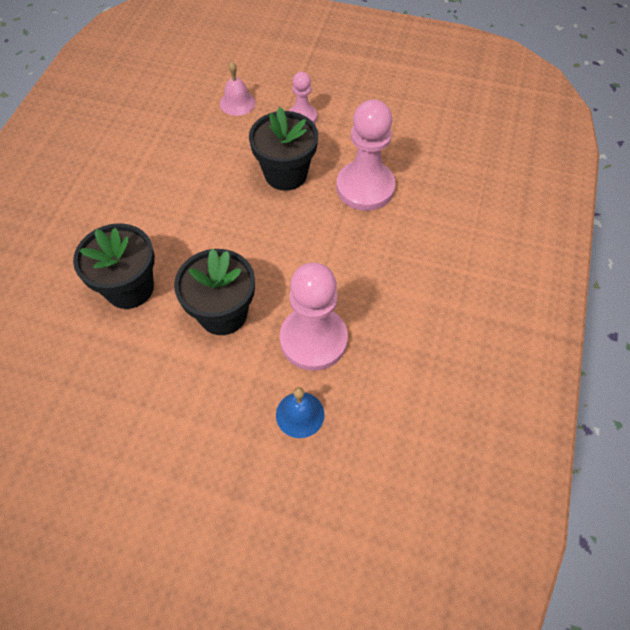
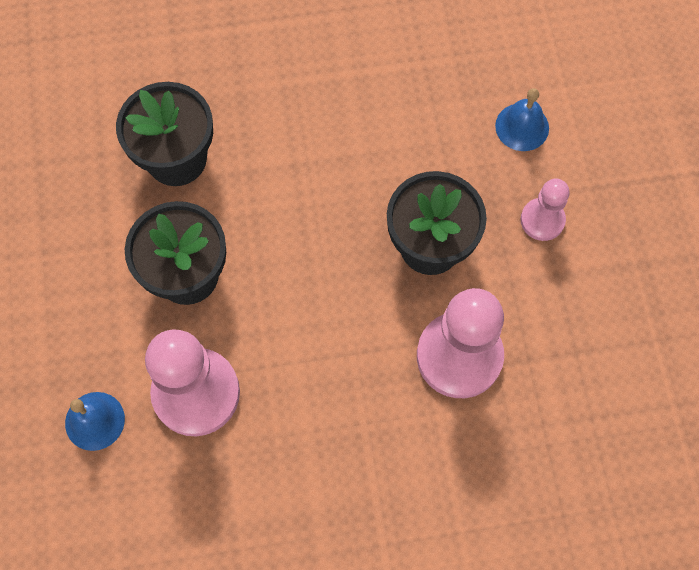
camera: 65 degrees right, 10 degrees up
(237, 103) = (522, 127): pink bell -> blue bell

